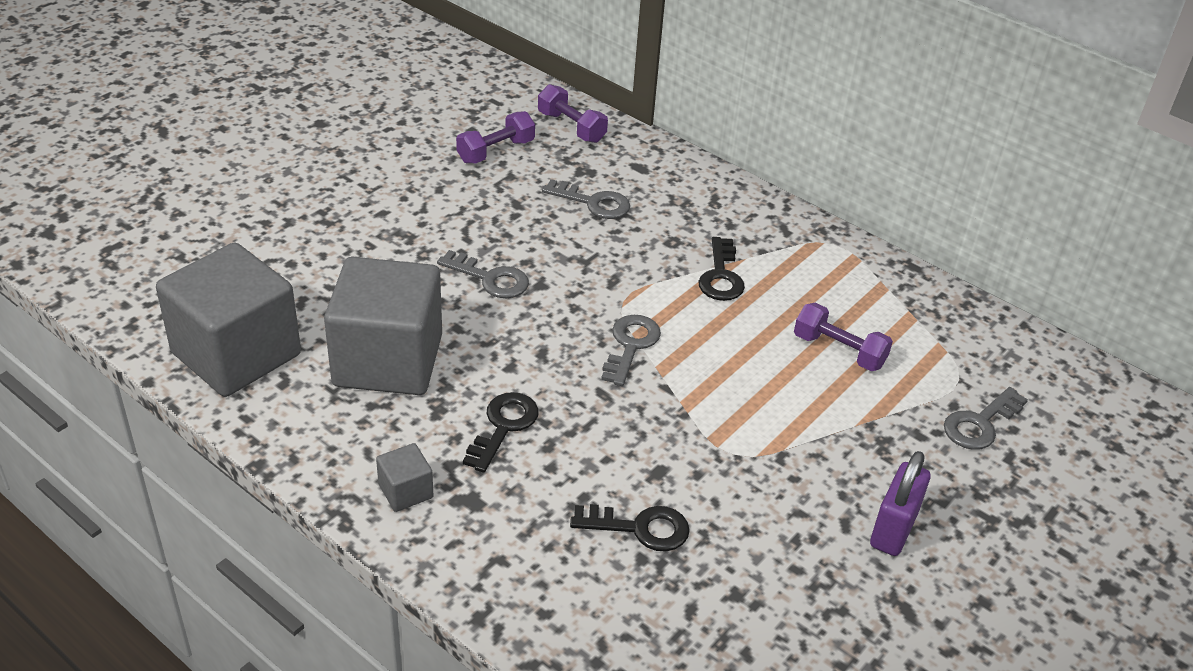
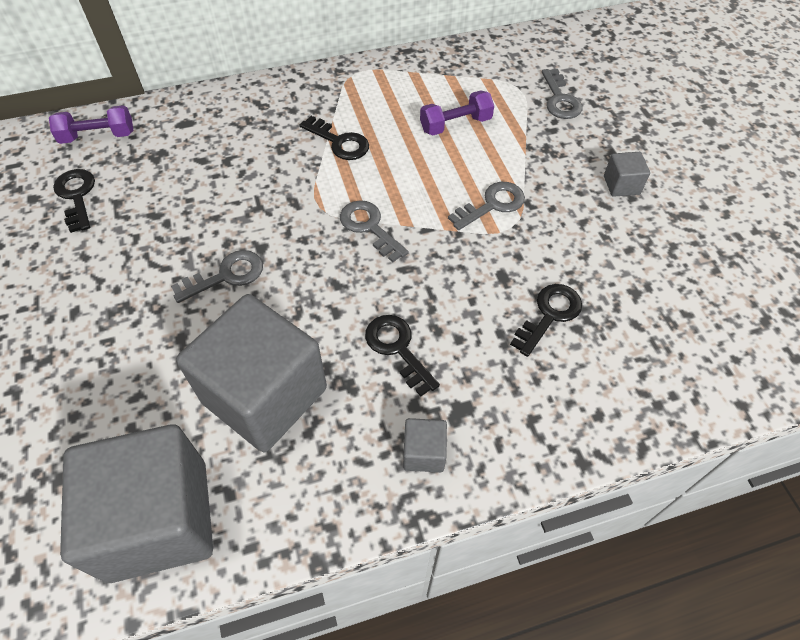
camera: 55 degrees left, 15 degrees up
(496, 151) = (76, 196): purple dumbbell -> black key
(593, 203) = (198, 169): grey key -> grey key (492, 205)
(893, 529) = (621, 185): purple padlock -> grey cube

